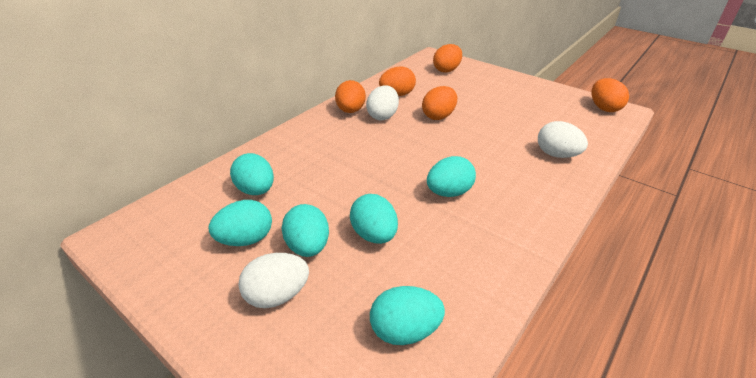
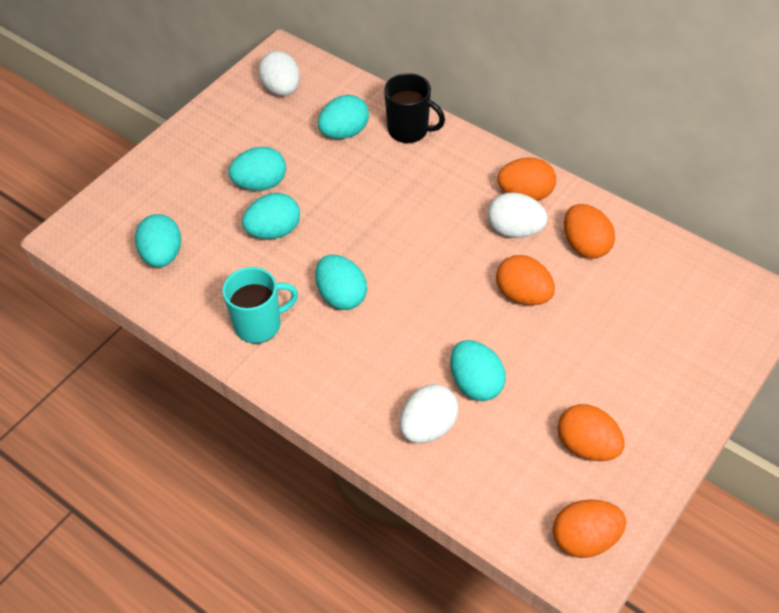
camera: 90 degrees right, 15 degrees up
(246, 239) = (272, 140): turquoise egg -> turquoise egg (476, 383)
(268, 155) = (409, 130): none -> black mug
(277, 295) = (206, 172): white egg -> white egg (281, 89)
(446, 70) = (697, 315): orange egg -> orange egg (587, 446)
(489, 242) = (259, 324): none -> turquoise mug

